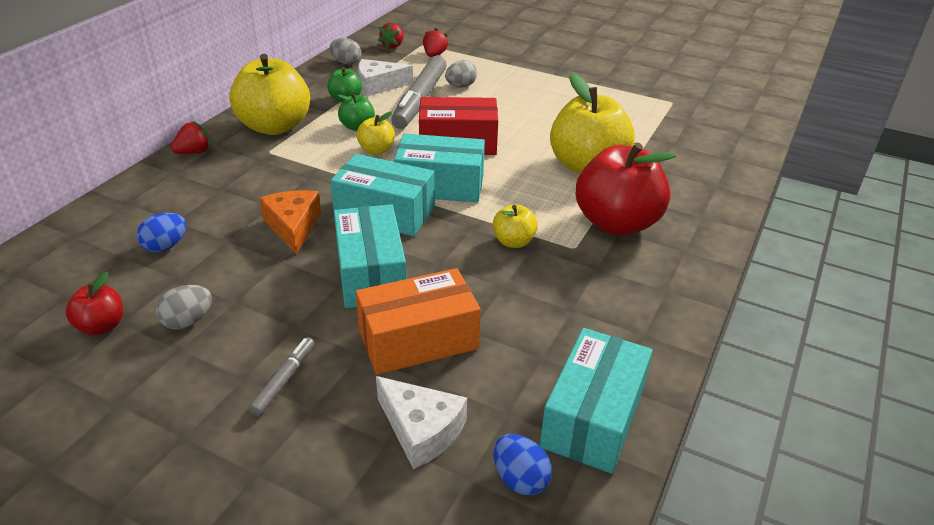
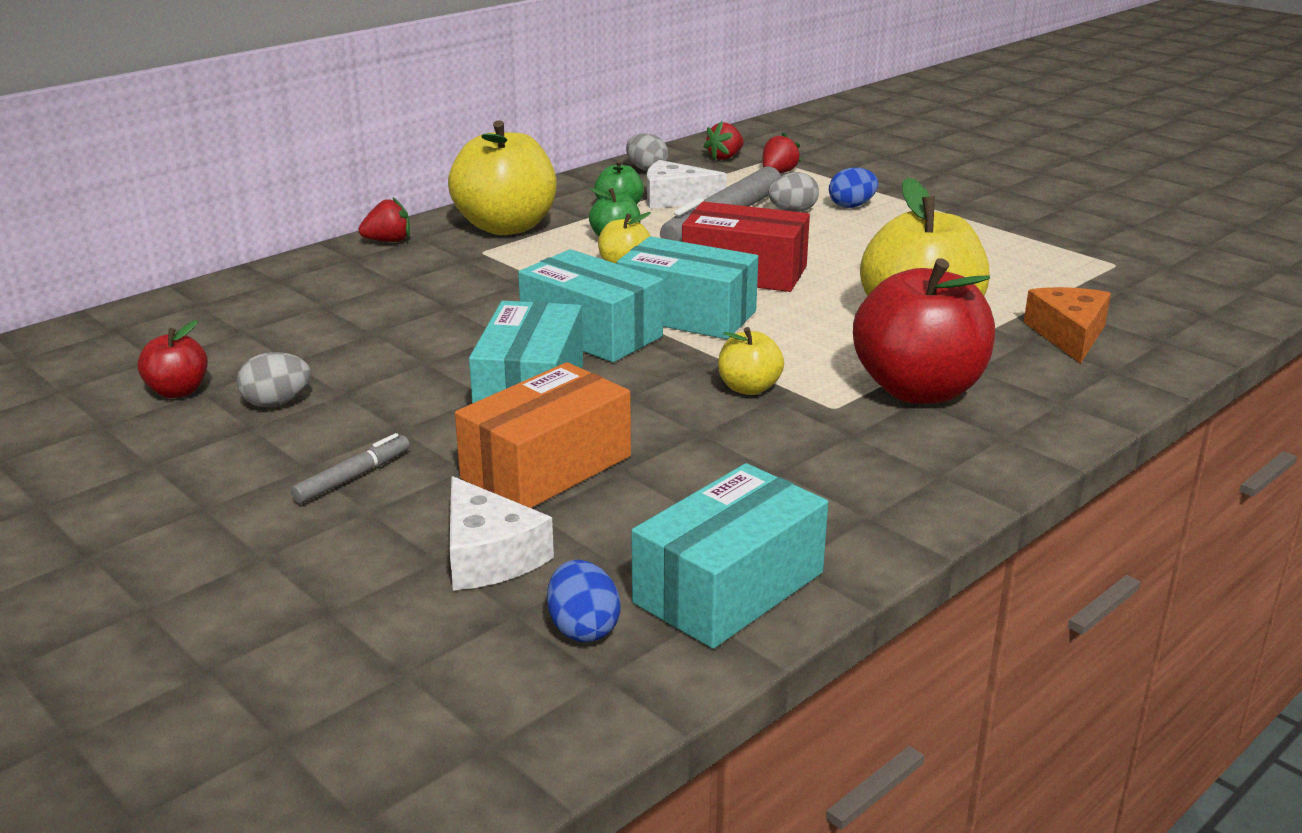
camera: 20 degrees right, 10 degrees down
(166, 246) = (296, 328): blue egg -> blue egg (852, 206)
(293, 226) = (462, 330): orange cheese -> orange cheese (1068, 335)
(418, 339) = (546, 467): orange box -> orange box turned 45 degrees counterclockwise

